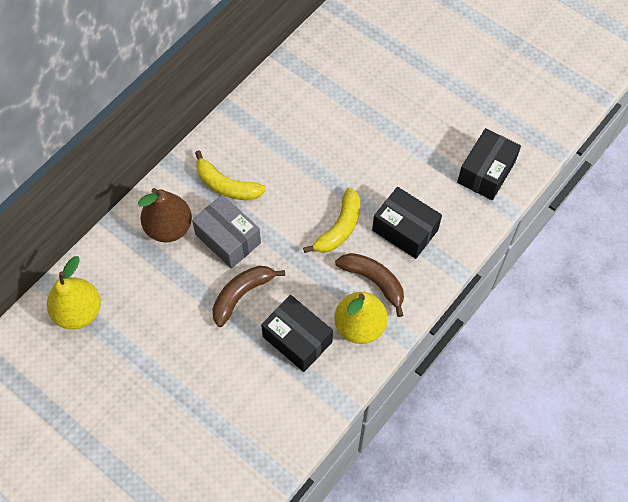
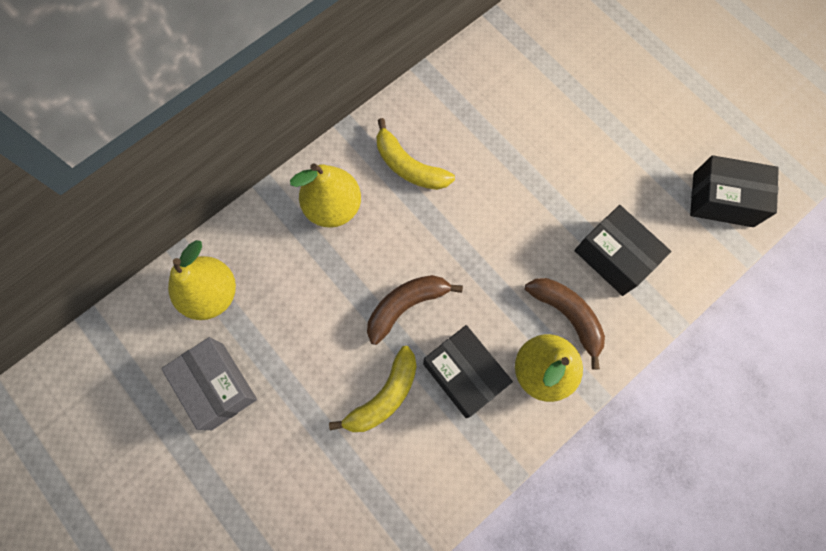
camera: 10 degrees right, 10 degrees up
(169, 227) = (333, 207): brown pear -> yellow pear
(228, 238) = (400, 232): grey box -> grey box (217, 386)
(339, 228) = (535, 241): yellow banana -> yellow banana (384, 396)
(486, 172) = (723, 199): black box -> black box turned 60 degrees clockwise

